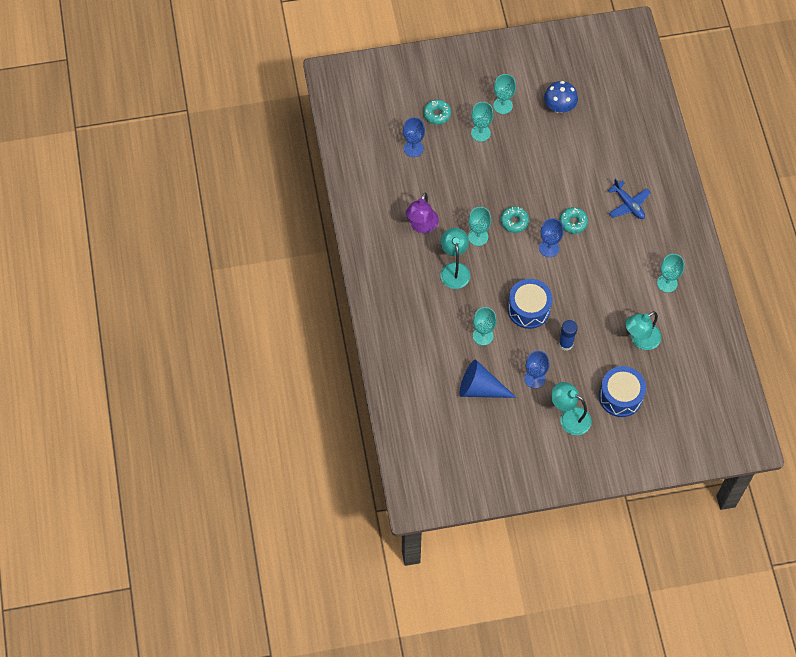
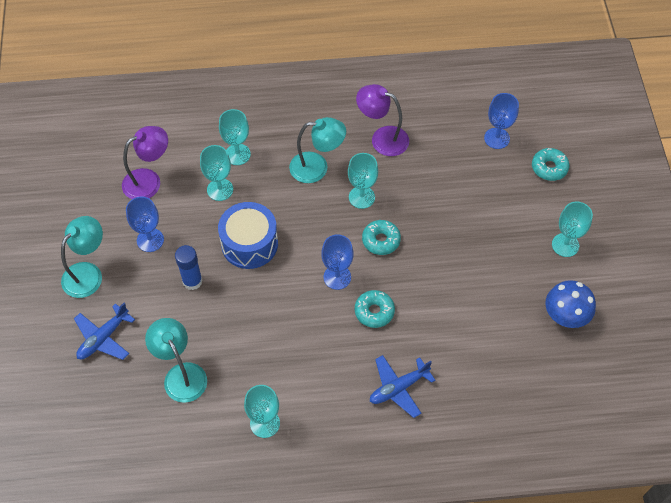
camera: 95 degrees right, 5 degrees down
(480, 133) = (520, 214): turquoise goblet -> turquoise goblet (237, 154)
(480, 388) = (149, 181): blue cone -> purple lamp
(620, 396) = (103, 338): blue drum -> blue plane

